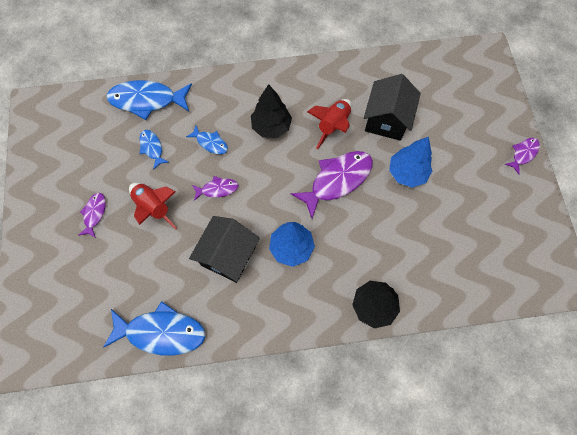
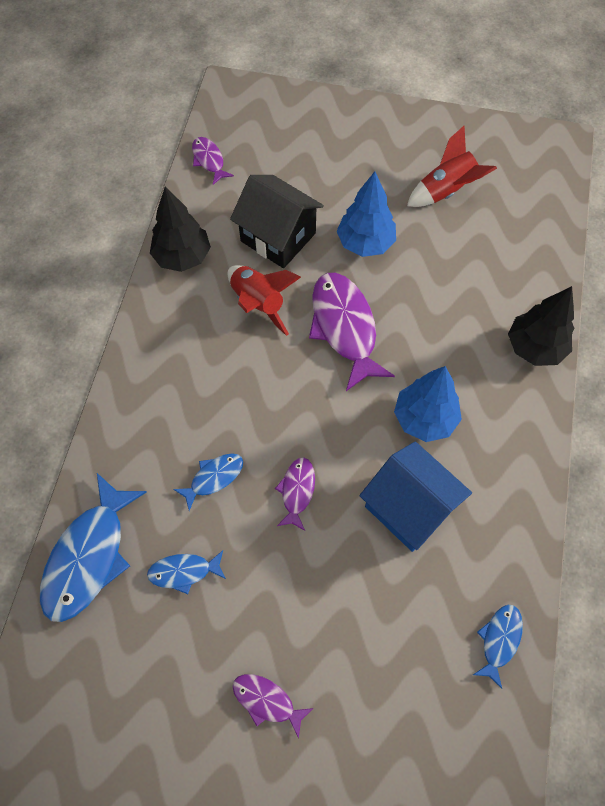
camera: 70 degrees left, 5 degrees down
(154, 207) = (292, 597): red rocket -> red rocket (446, 191)
(161, 332) = (499, 640): blue fish -> blue fish, size x0.52
(228, 256) = (409, 507): black house -> blue house
(271, 127) = (224, 383): black tree -> black tree (183, 257)
(523, 154) = (387, 115): purple fish -> purple fish (209, 160)

